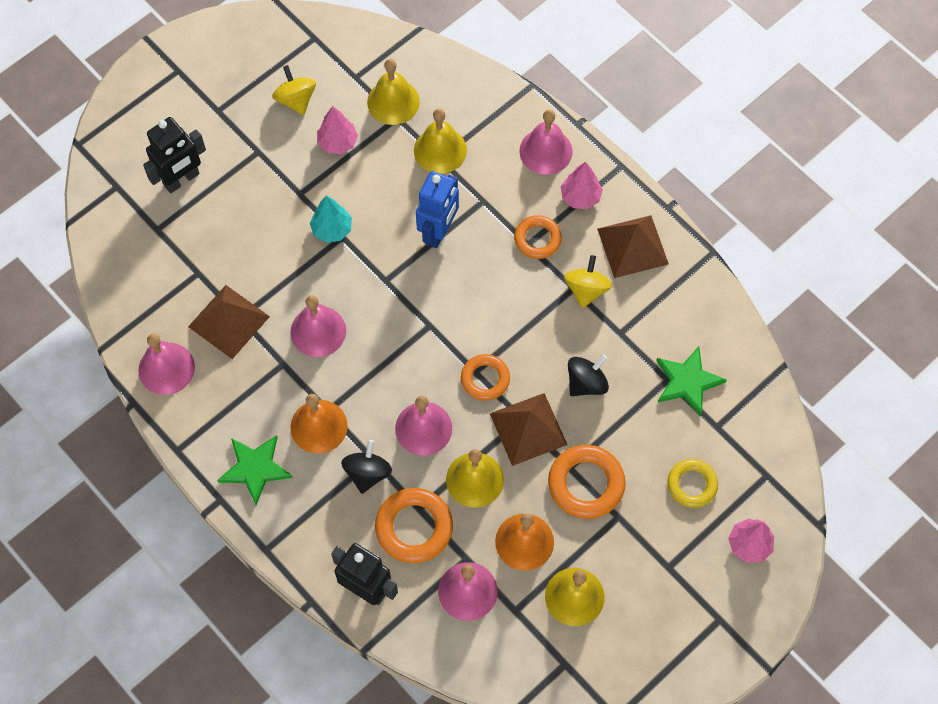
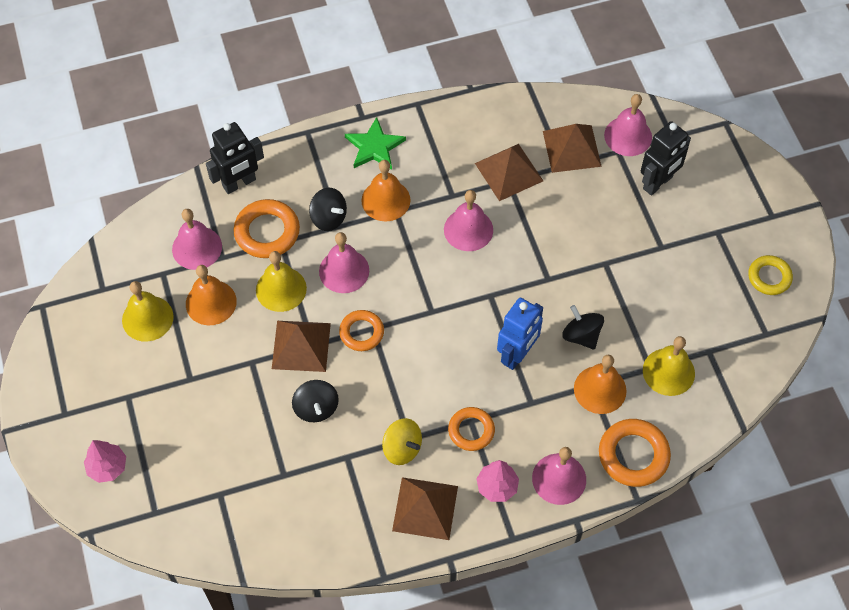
camera: 115 degrees right, 5 degrees down
(166, 368) = (489, 118): pink bell -> pink bell (628, 136)
(172, 273) = (571, 148): none -> brown pyramid
(181, 180) = (658, 183): black robot -> black robot turned 120 degrees counterclockwise
(296, 100) = (703, 295): yellow spinning top -> none
(332, 229) = (558, 274): turquoise tree -> none
(338, 143) = (644, 311): pink tree -> none
(391, 185) = (581, 335): none -> black spinning top
(438, 231) = (517, 354): blue robot -> blue robot turned 105 degrees counterclockwise
(440, 150) = (600, 389): yellow bell -> orange bell
(586, 484) = (230, 367): orange ring -> orange ring (633, 455)
(687, 381) = (273, 490): green star -> none
(692, 485) = (182, 448): yellow ring -> yellow ring (769, 277)

